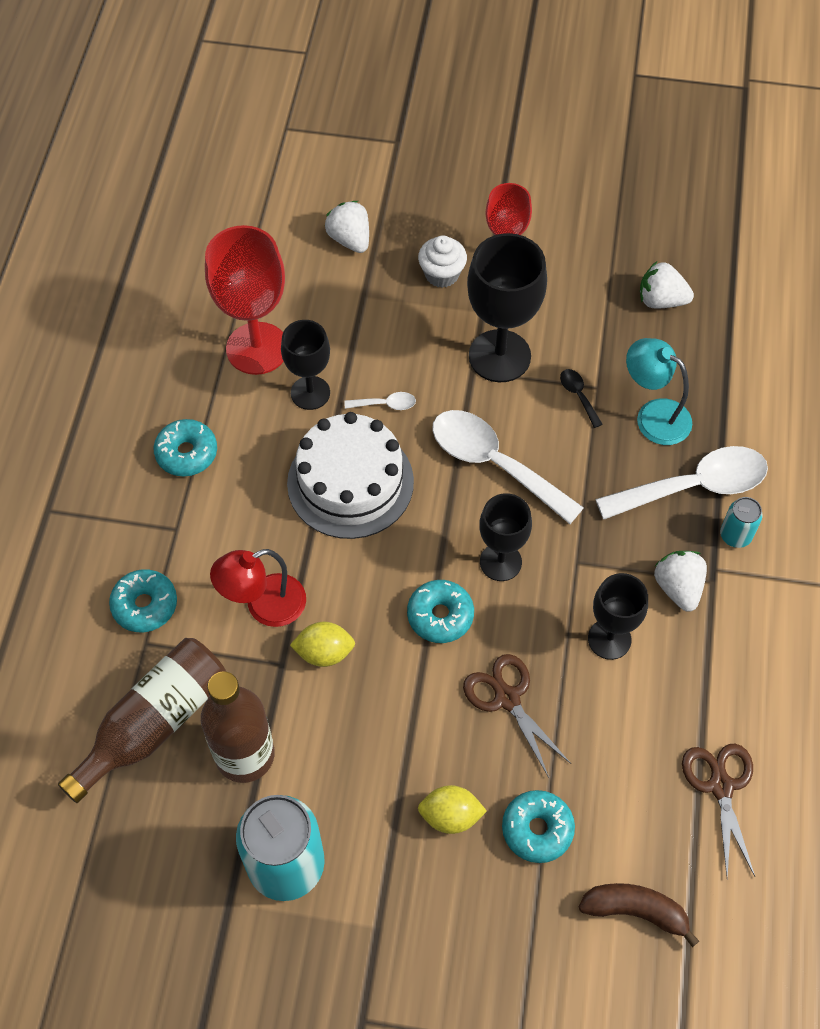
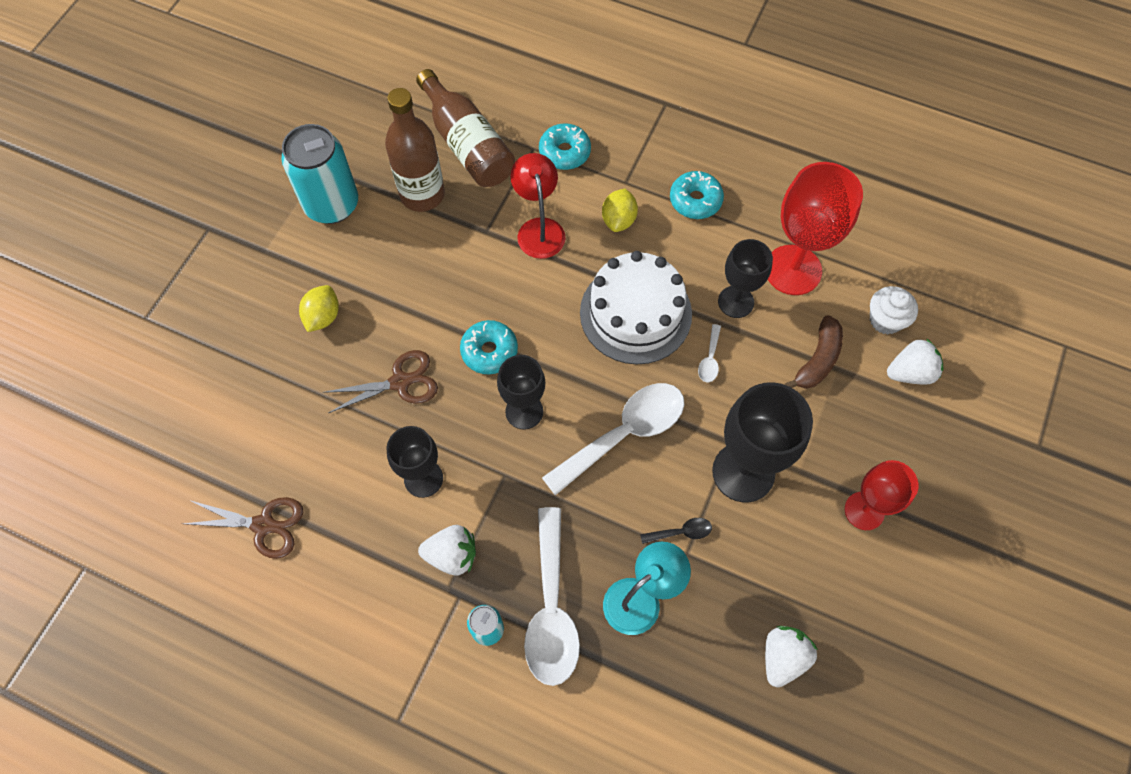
camera: 105 degrees right, 5 degrees up
(324, 652) = (485, 261): yellow lemon -> yellow lemon (618, 220)
(442, 274) = (853, 445): white cupcake -> white cupcake (885, 320)
(537, 829) = (288, 374): turquoise donut -> none
(636, 911) = (198, 425): brown banana -> brown banana (817, 360)

